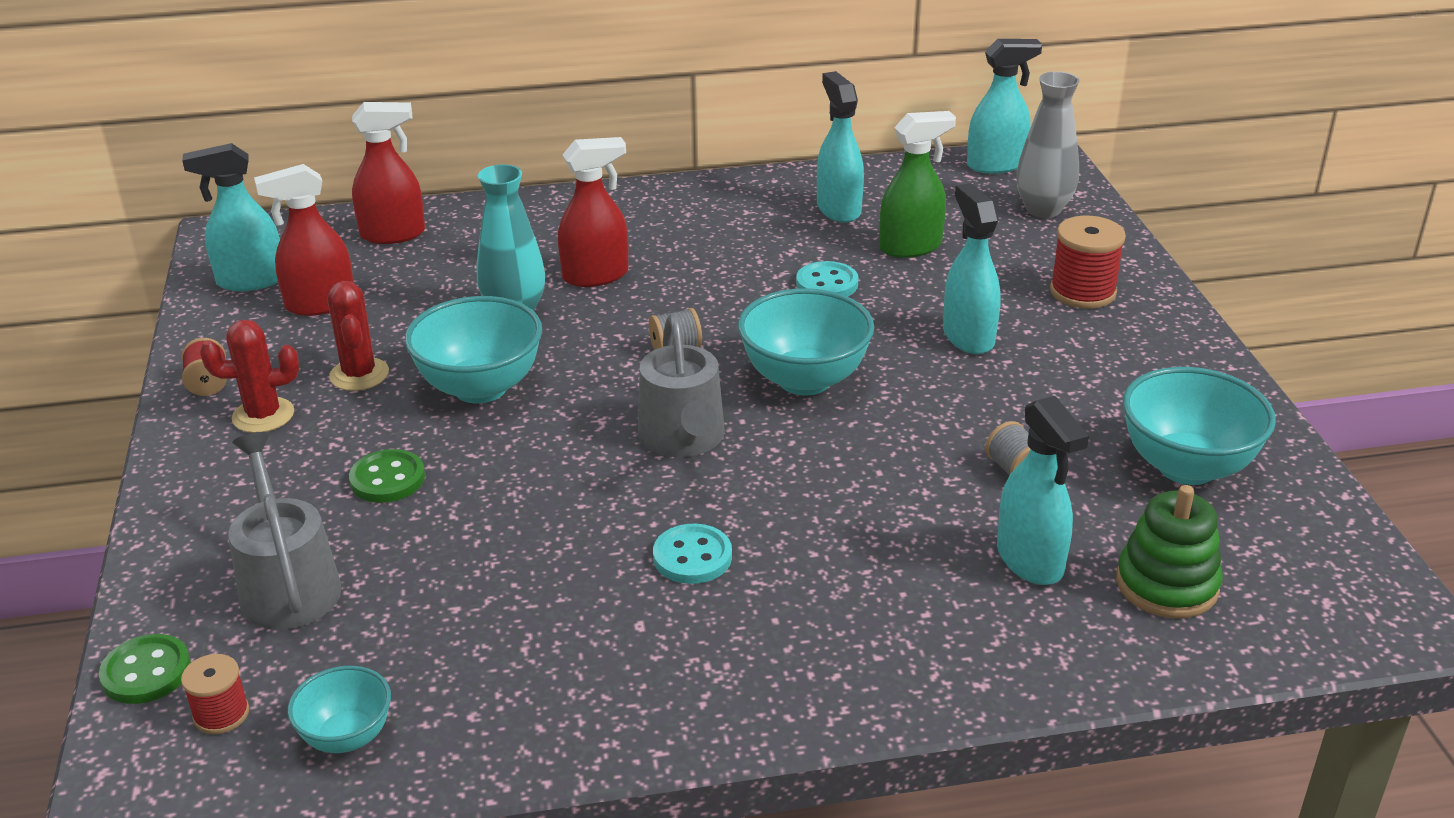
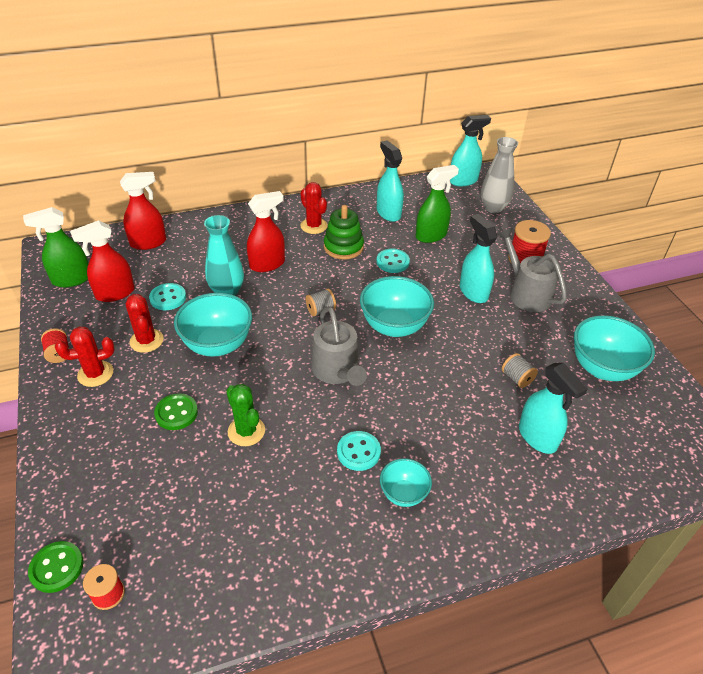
camera: 10 degrees left, 10 degrees up
(250, 281) = (71, 279): turquoise spray bottle -> green spray bottle
(288, 585) = (131, 494): grey watering can -> grey watering can (526, 293)
(347, 737) = (186, 602): turquoise bowl -> turquoise bowl (403, 494)
(409, 316) = (168, 298): none -> turquoise button
(501, 513) = (246, 431): none -> green cactus
(694, 223) = (314, 226): none -> red cactus
(1167, 584) = (610, 446): green stacking toy -> green stacking toy (343, 247)

